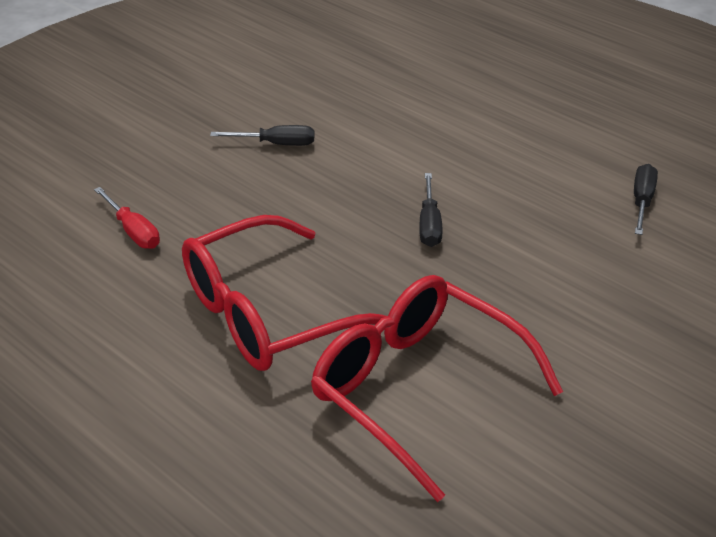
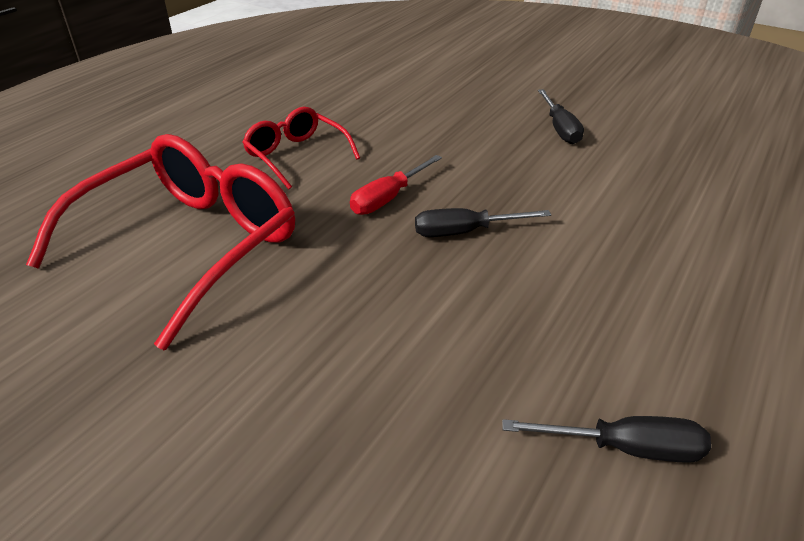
camera: 80 degrees right, 0 degrees up
(133, 231) = (394, 88): red screwdriver -> red screwdriver (388, 198)
(267, 314) = (296, 155): red glasses -> red glasses, size x0.54

